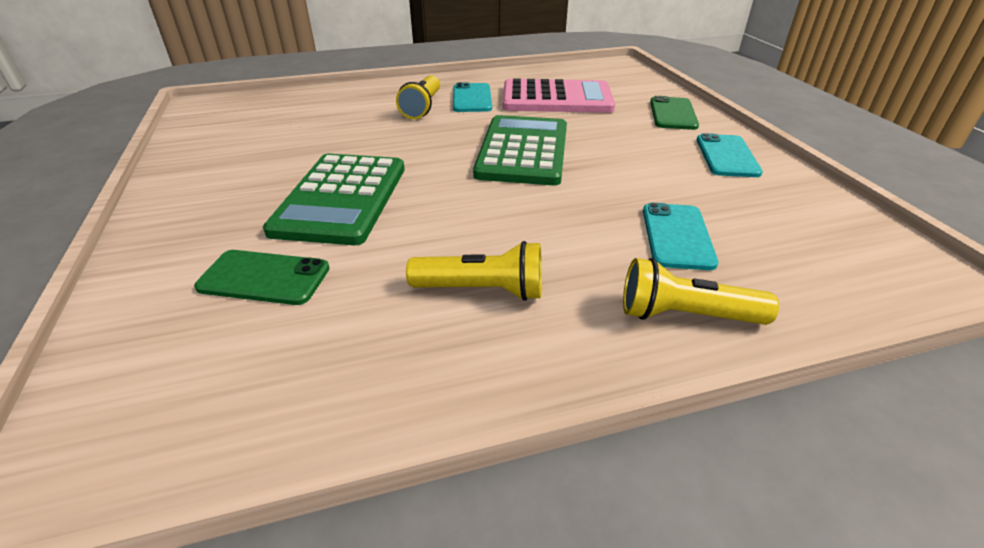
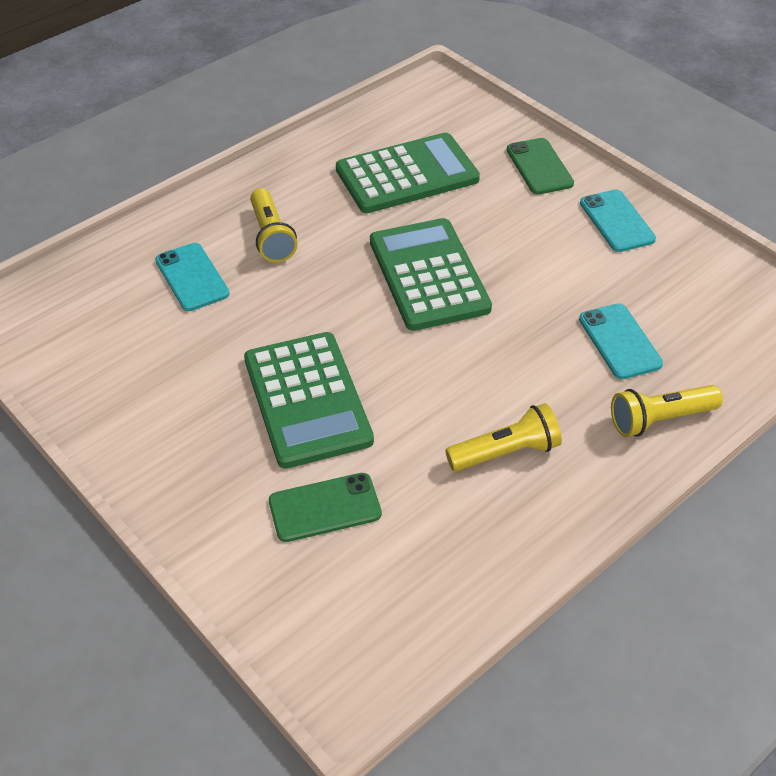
camera: 25 degrees left, 10 degrees up
(472, 98) = (314, 202): turquoise phone -> turquoise phone (192, 277)
(556, 98) = (407, 174): pink calculator -> green calculator

